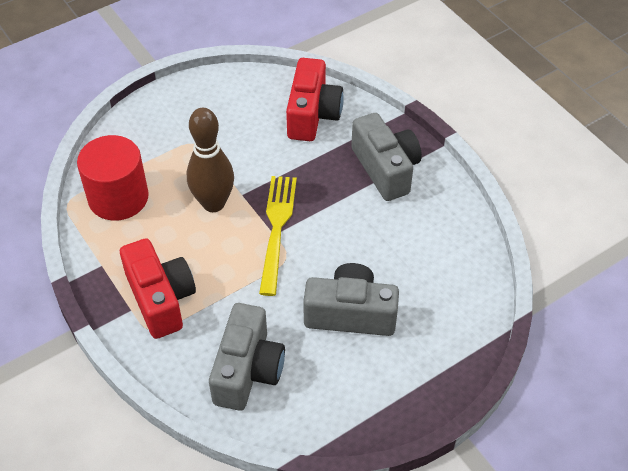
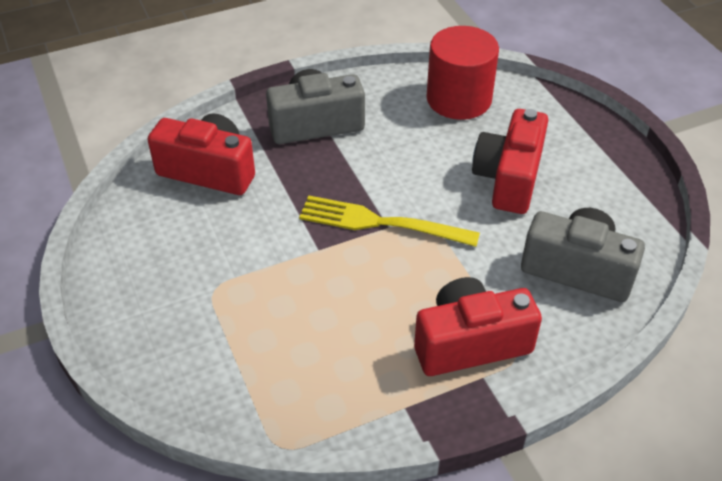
camera: 80 degrees left, 5 degrees down
(118, 197) = (288, 381): red cylinder -> red cylinder (459, 99)
(213, 203) = (326, 278): brown bowling pin -> none
(350, 314) = (509, 178): grey camera -> red camera

